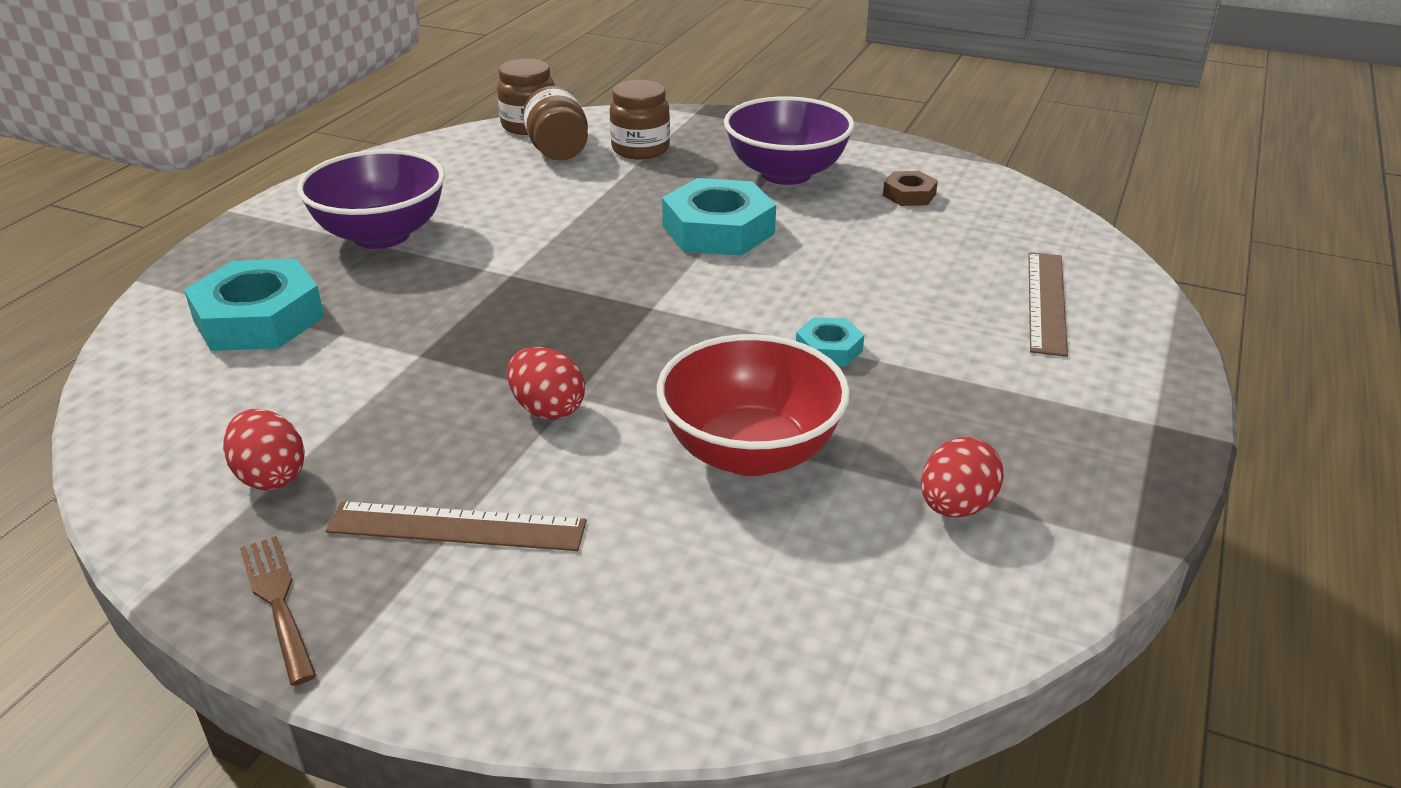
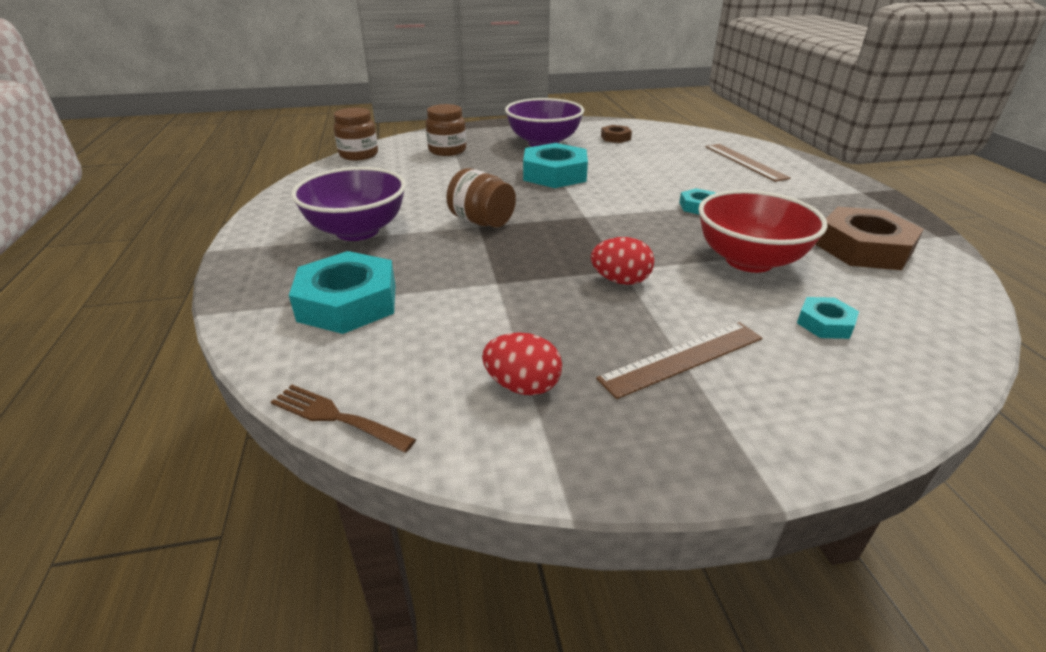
camera: 35 degrees left, 0 degrees up
(278, 602) = (661, 454): brown fork -> brown fork (337, 417)
(558, 151) = (400, 162): brown jar -> brown jar (482, 221)
(689, 572) = (825, 323): none -> turquoise nut
(956, 507) = (863, 248): red egg -> brown nut

